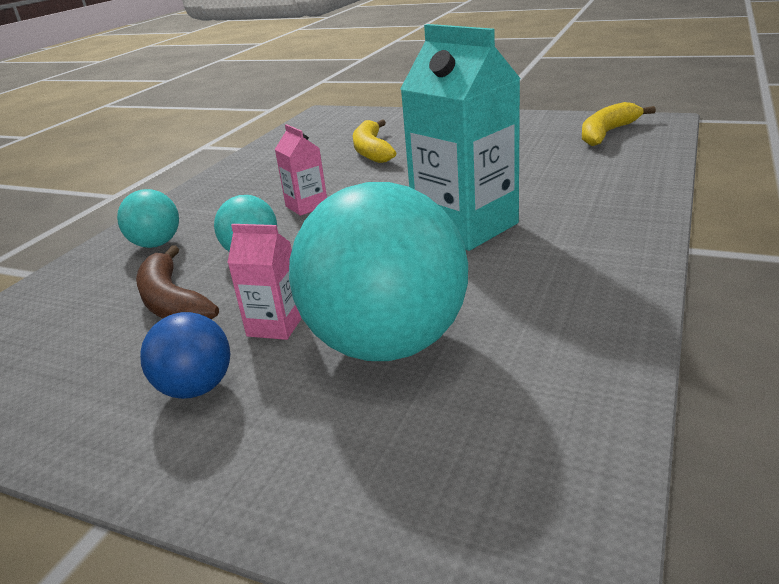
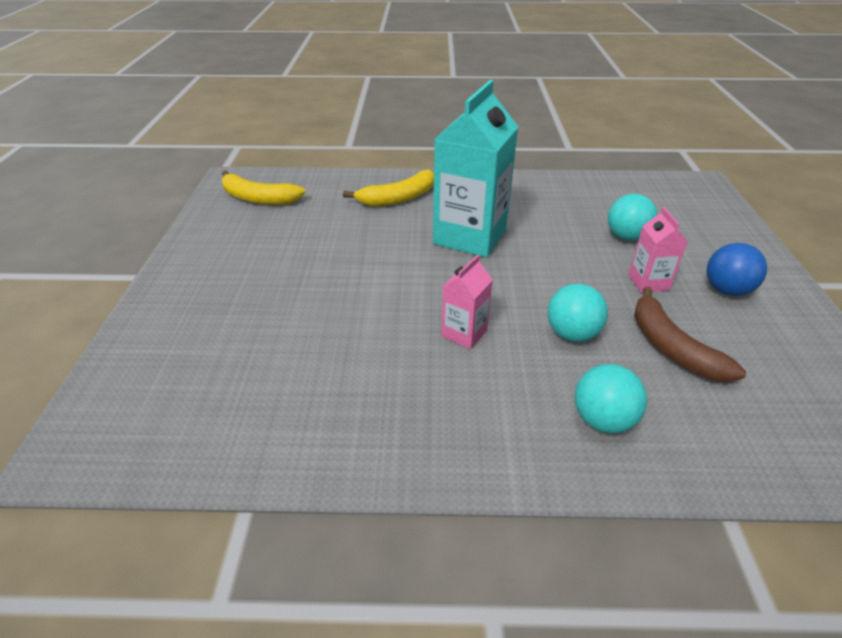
camera: 115 degrees left, 10 degrees up
(172, 302) = (672, 347): brown banana -> brown banana turned 120 degrees clockwise
(372, 151) = (291, 332): yellow banana -> yellow banana (398, 198)
(387, 344) = (626, 237): turquoise ball -> turquoise ball, size x0.47

